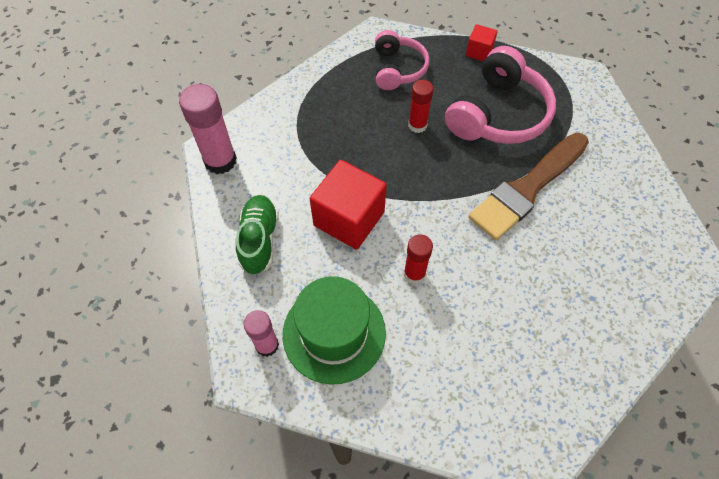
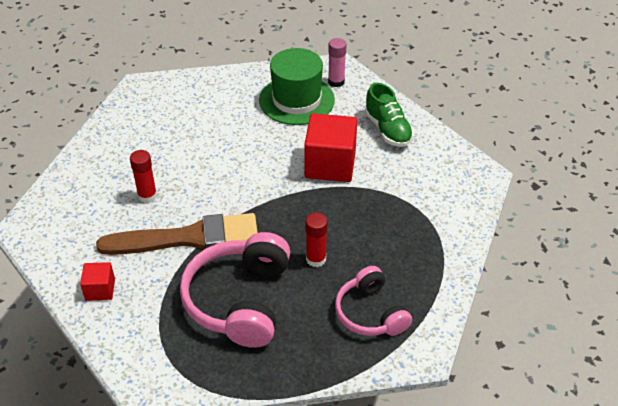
camera: 155 degrees right, 15 degrees down
(220, 161) = (466, 168): pink glue stick -> none
(414, 274) = (258, 147): red glue stick -> red glue stick (147, 196)
(479, 52) = (290, 372): red cube -> red cube (100, 289)
(527, 188) = (188, 238): brown brush -> brown brush turned 60 degrees clockwise

